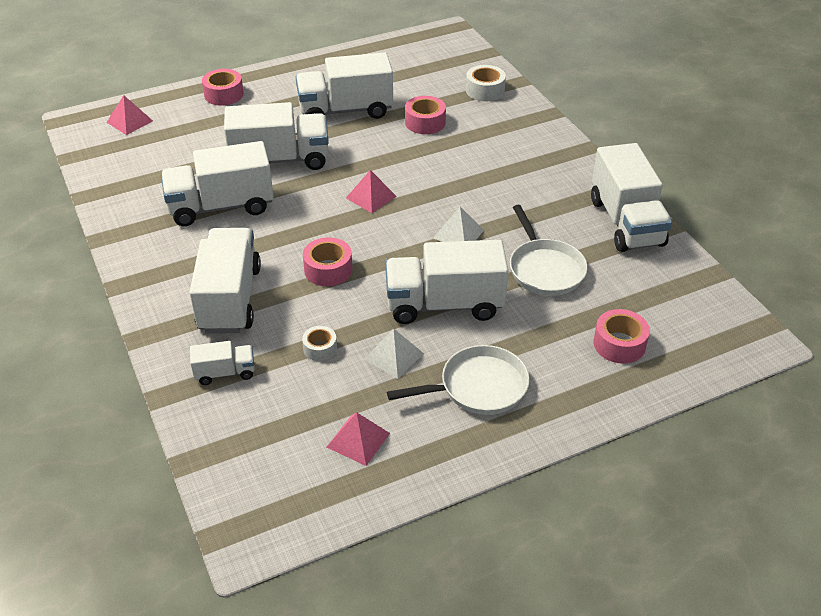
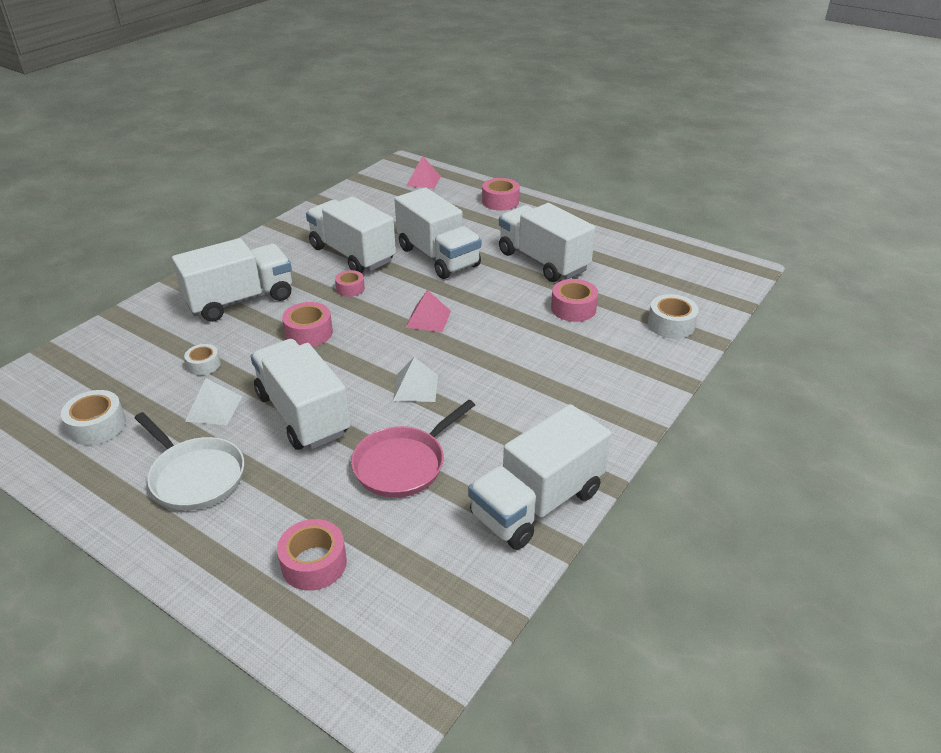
camera: 60 degrees right, 5 degrees down
(225, 373) = (152, 330): white truck -> none
(280, 225) = (350, 288): none -> pink tape
(358, 440) = (97, 426): pink pyramid -> white tape
(544, 269) = (404, 464): white pan -> pink pan

